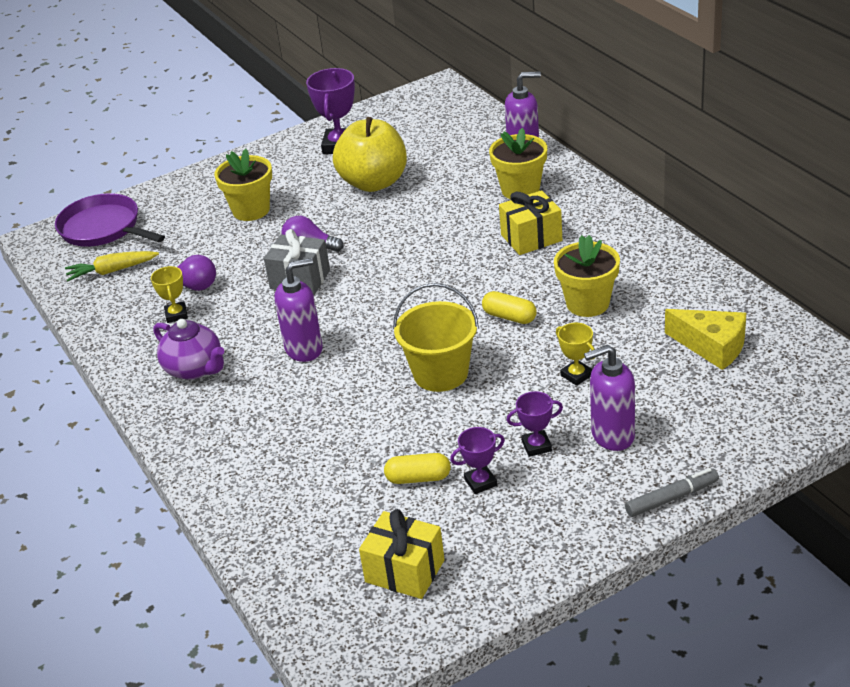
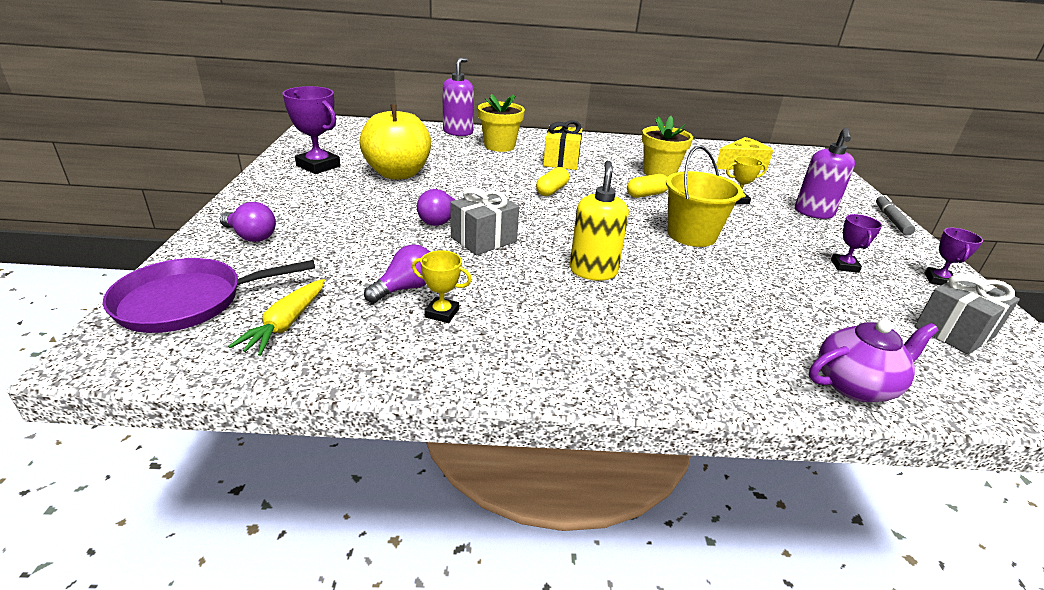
camera: 65 degrees left, 5 degrees down
(194, 369) = (555, 334): purple teapot -> purple teapot (855, 385)
(196, 196) = (251, 236): none -> purple light bulb
(251, 210) = (333, 223): yellow flower pot -> none
(304, 349) = (593, 271): purple soap dispenser -> yellow soap dispenser
(404, 571) = (954, 331): yellow gift -> grey gift
(418, 478) = (826, 286): yellow capsule -> yellow capsule (552, 190)
(536, 446) = (810, 235): purple trophy -> purple trophy (938, 280)

